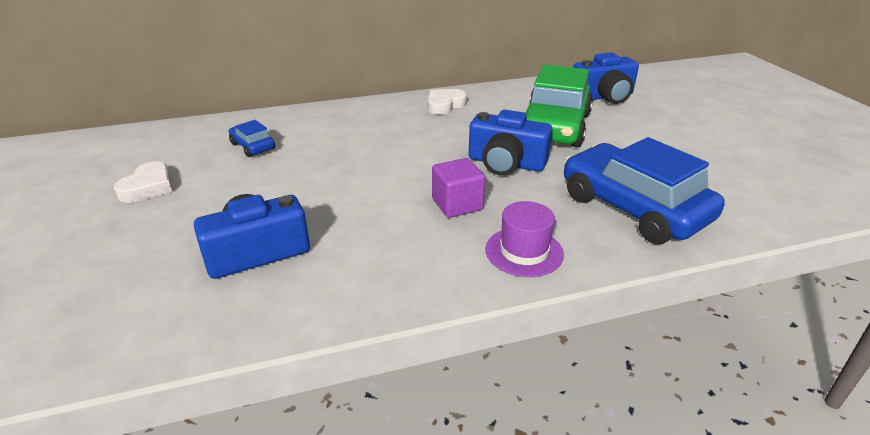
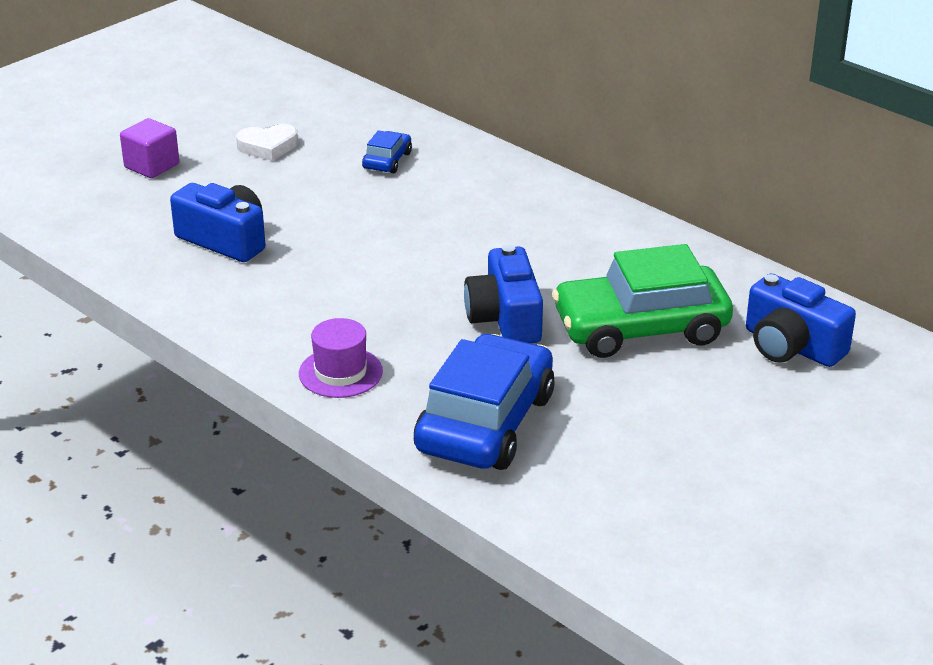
camera: 60 degrees right, 0 degrees up
(445, 105) = (615, 234): white heart -> none
(457, 204) = (389, 313): purple cube -> purple cube (152, 166)

